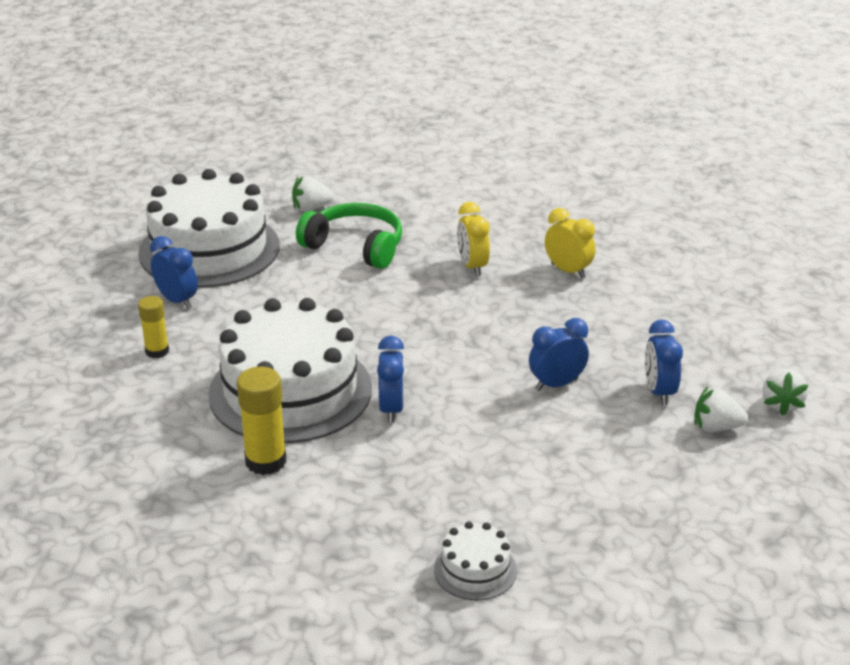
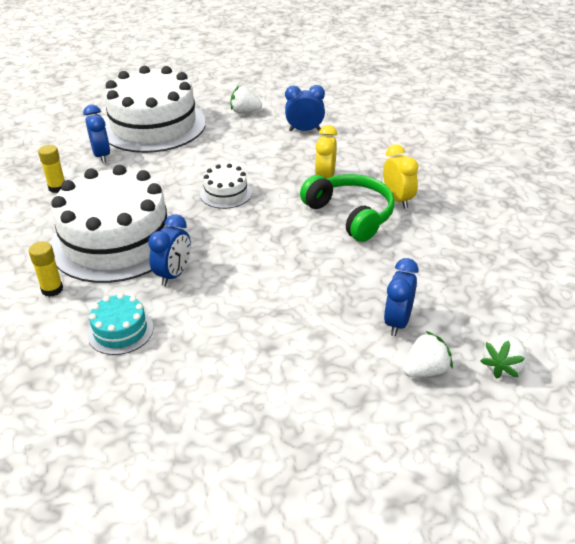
camera: 25 degrees right, 5 degrees up
(265, 461) = (52, 289): yellow glue stick -> yellow glue stick, size x0.64
(355, 246) = (252, 145): green headphones -> green headphones (351, 214)
(385, 479) = (120, 331): none -> turquoise cake
(475, 569) = (121, 434): white cake -> white cake (226, 193)
(556, 384) = (316, 291): blue clock -> blue clock (304, 130)
(716, 427) = (425, 370): white strawberry -> white strawberry turned 120 degrees clockwise

